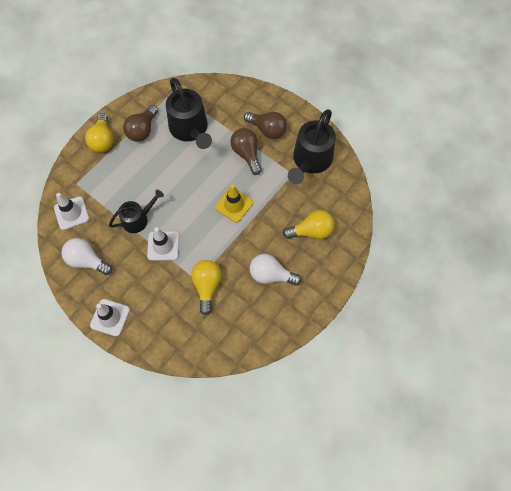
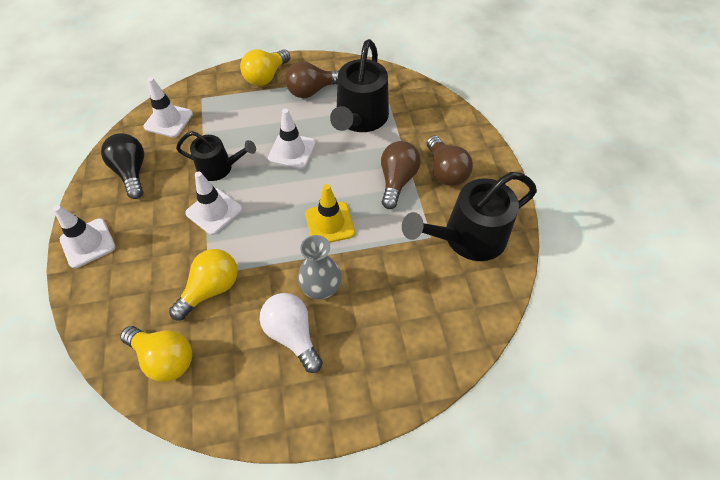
camera: 40 degrees right, 10 degrees down
(87, 261) = (132, 172): white light bulb -> black light bulb
(170, 178) = (292, 151): none -> white traffic cone
(262, 242) = (321, 288): none -> grey vase
(311, 231) = (392, 321): yellow light bulb -> yellow light bulb (164, 358)

